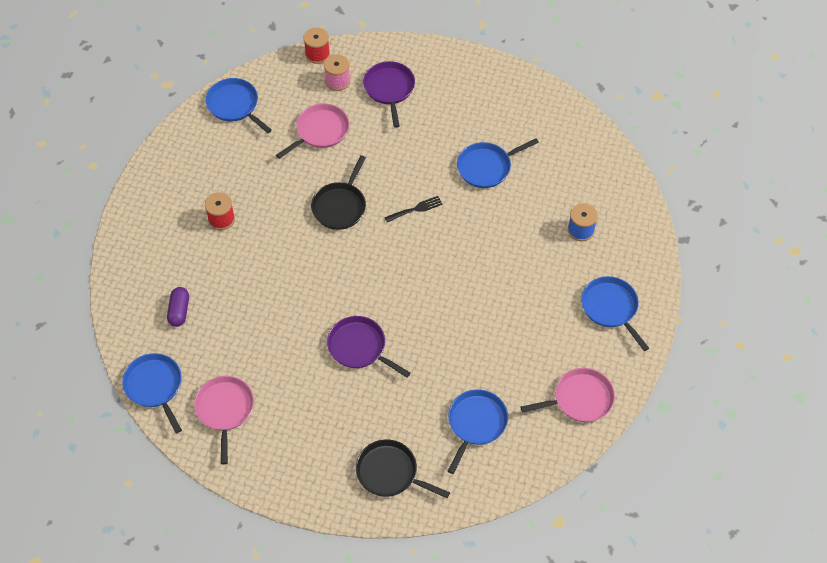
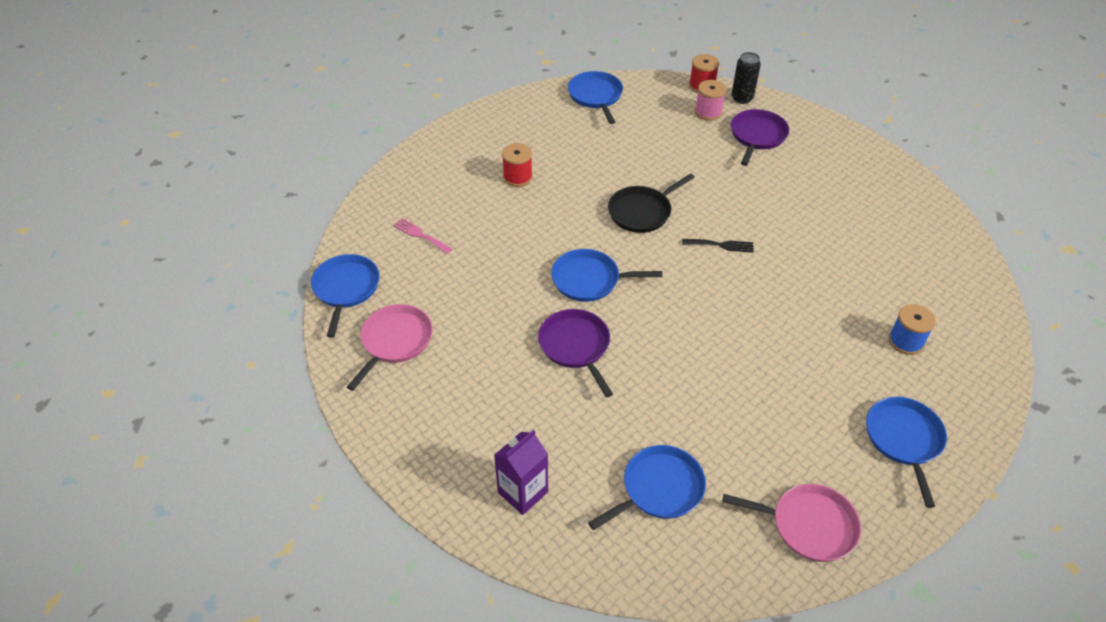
camera: 30 degrees right, 10 degrees down
(179, 311) = (420, 235): purple capsule -> pink fork
(320, 131) = (664, 144): pink pan -> none
(357, 54) = (742, 98): none -> black can
(390, 472) = (523, 492): black pan -> purple carton
(486, 167) = (824, 238): blue pan -> blue pan (589, 280)

